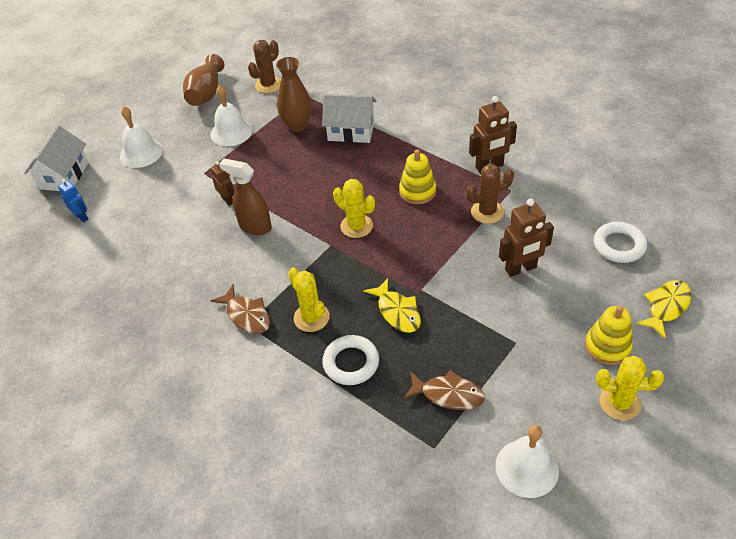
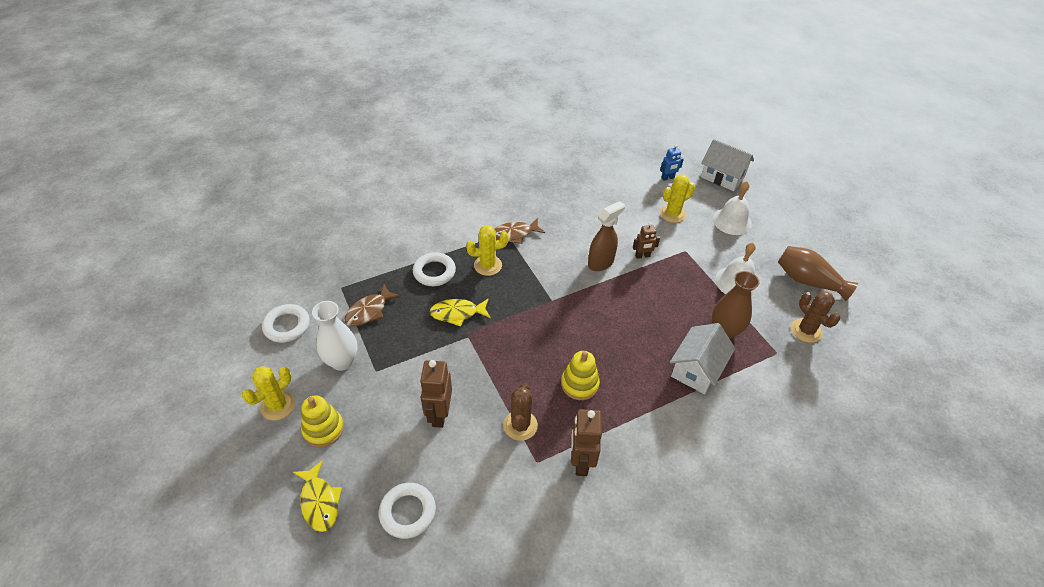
camera: 110 degrees right, 0 degrees up
(356, 226) = (562, 324): yellow cactus -> yellow cactus (672, 214)
(527, 468) = (287, 326): white bell -> white ring
(528, 379) = (342, 361): none -> white vase

